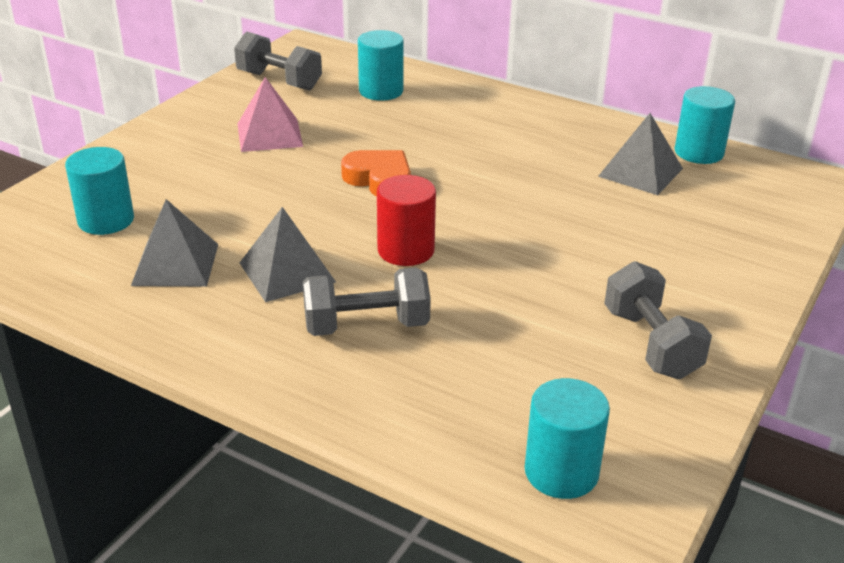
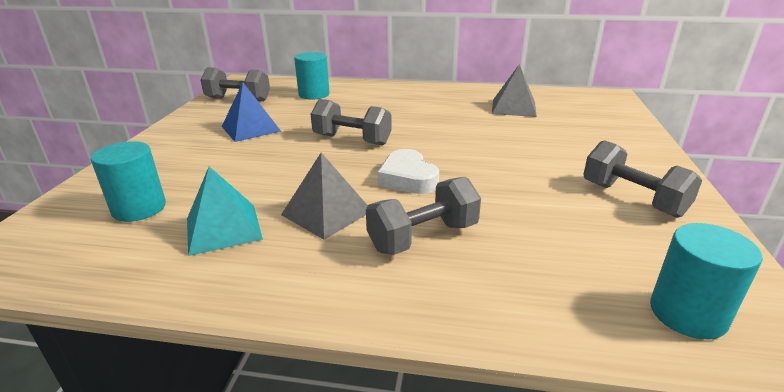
camera: 20 degrees left, 5 degrees down
(175, 264) = (223, 228): grey pyramid -> turquoise pyramid
(269, 134) = (250, 128): pink pyramid -> blue pyramid
(379, 179) = (352, 140): orange heart -> grey dumbbell
(406, 250) = (408, 178): red cylinder -> white heart
(699, 152) = (534, 93): turquoise cylinder -> none

